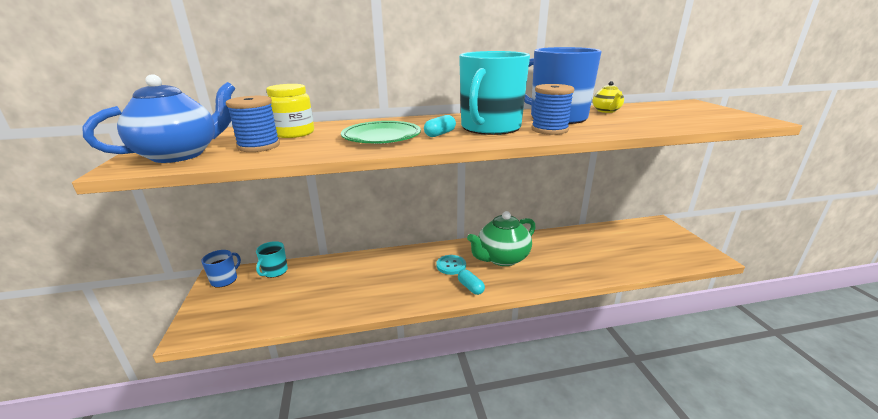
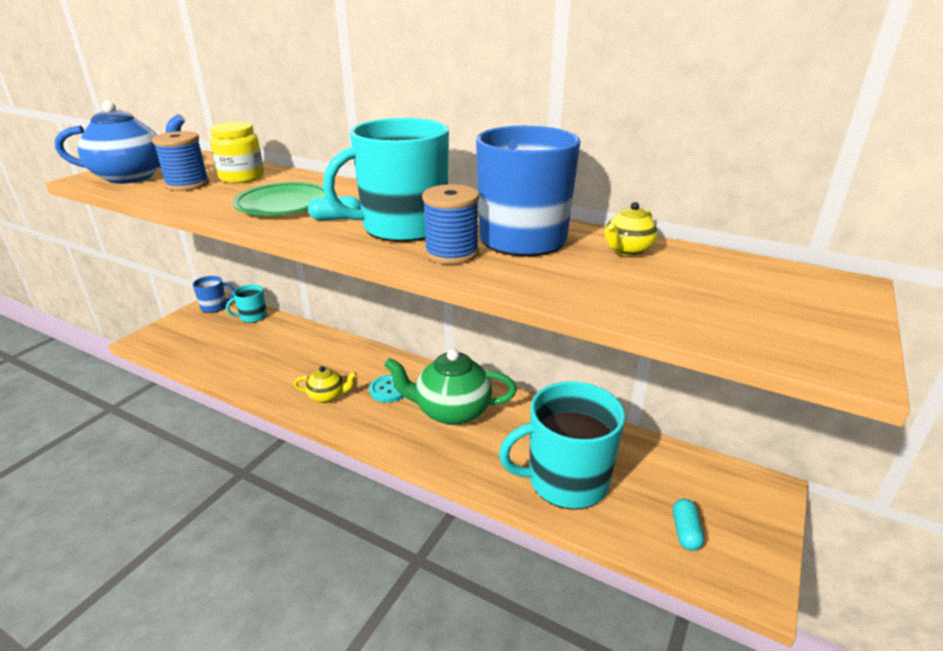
camera: 40 degrees right, 5 degrees up
(420, 288) = (327, 396): none -> yellow teapot
(470, 287) = (368, 423): turquoise capsule -> turquoise capsule (685, 532)
(599, 259) = (566, 480): none -> turquoise mug

